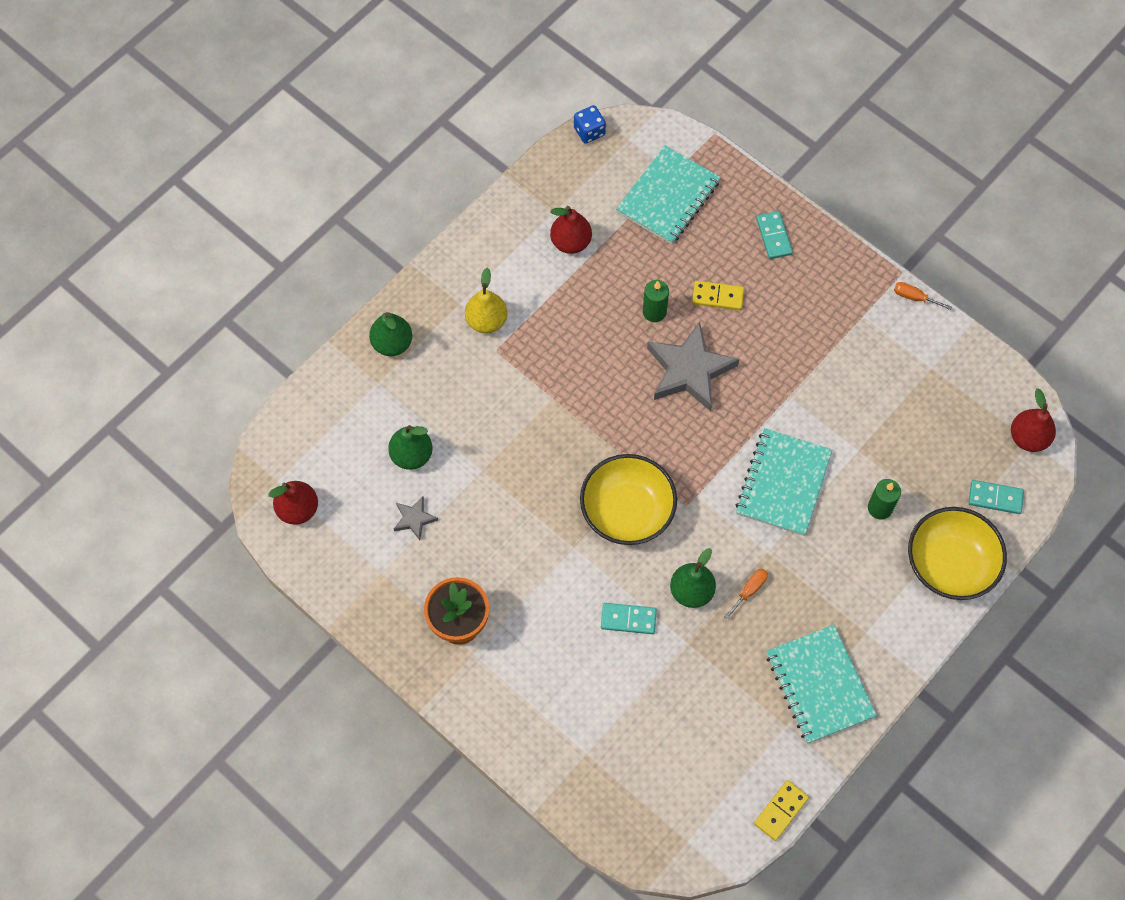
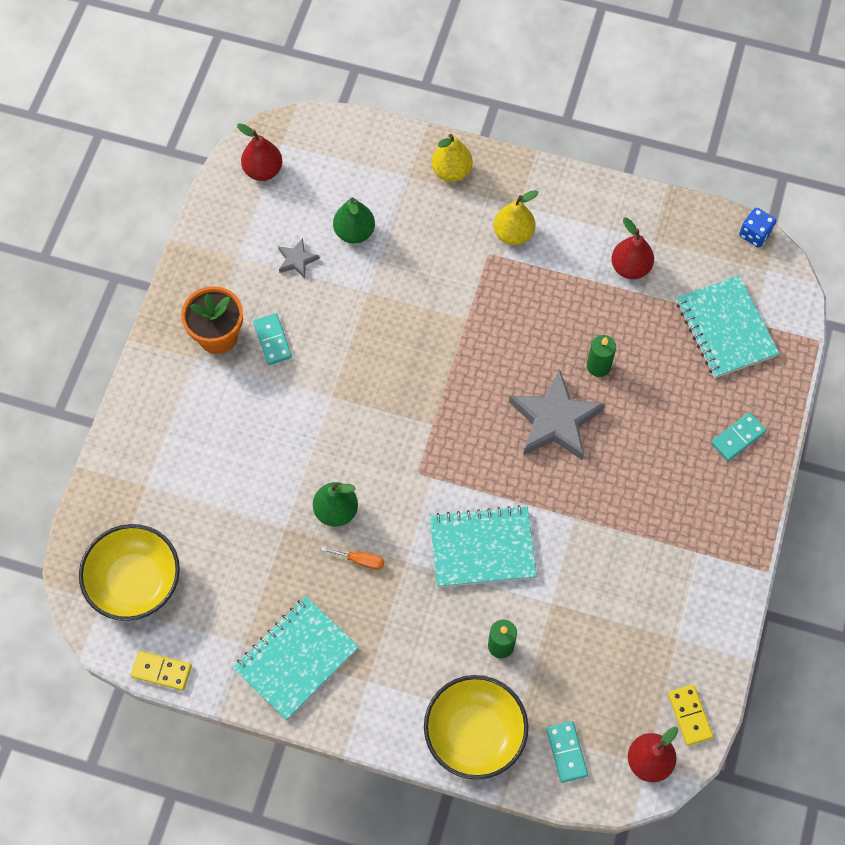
camera: 65 degrees right, 0 degrees up
(392, 343) = (451, 171): green pear -> yellow pear
(627, 511) = (388, 425): yellow bowl -> yellow bowl (135, 582)
(628, 619) = (285, 469): turquoise domino -> turquoise domino (273, 340)
(668, 197) = (726, 328): turquoise notebook -> turquoise notebook turned 60 degrees clockwise
(717, 297) = (644, 414): yellow domino -> yellow domino (689, 715)
(914, 297) = (745, 593): orange screwdriver -> none

